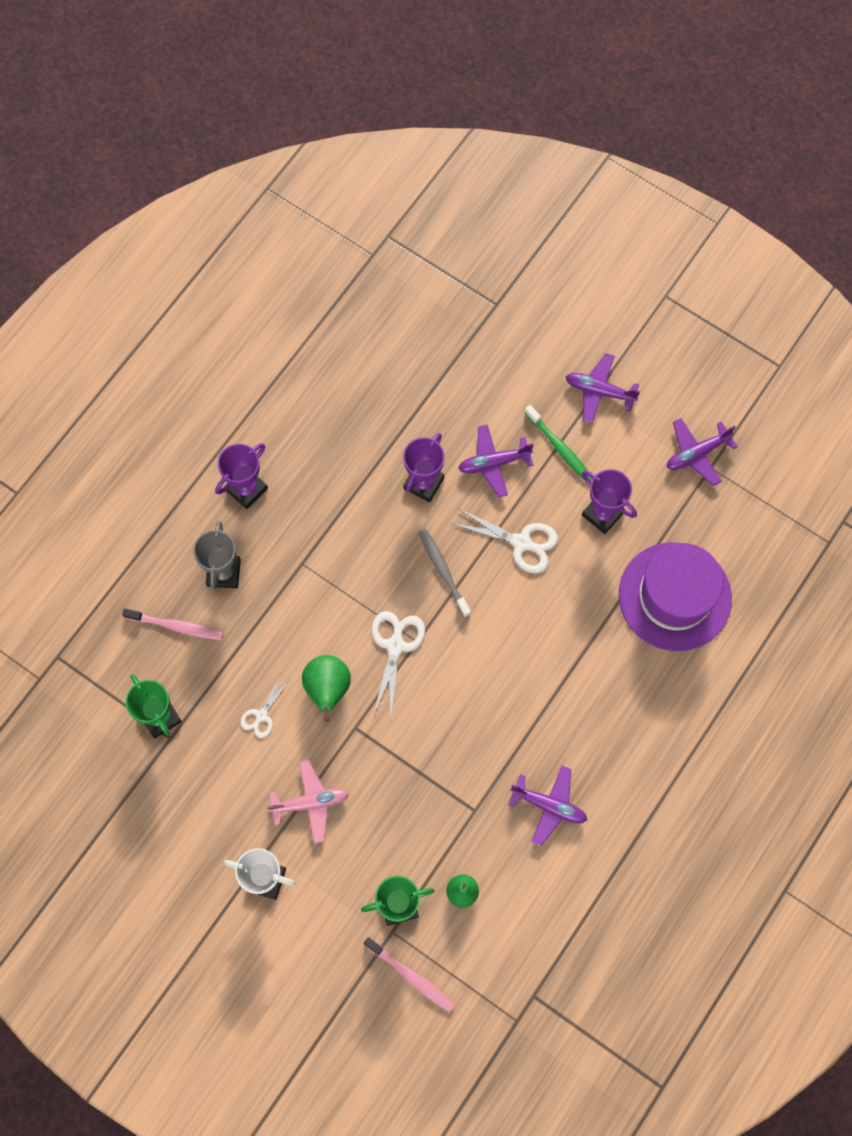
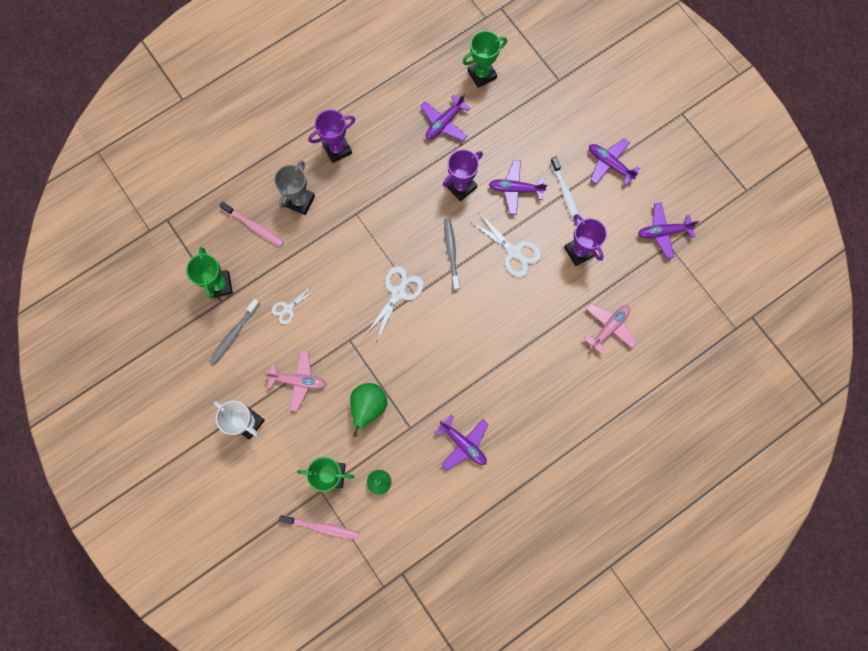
camera: 20 degrees right, 5 degrees up
(204, 773) = (234, 334): none -> grey toothbrush
(327, 689) = (340, 306): green pear -> green pear (368, 406)
(371, 409) = (444, 123): none -> purple plane
(396, 331) = (482, 74): none -> green trophy
(411, 976) = (322, 527): pink toothbrush -> pink toothbrush turned 45 degrees counterclockwise
(559, 448) = (566, 194): green toothbrush -> white toothbrush
(674, 596) = (609, 328): purple hat -> pink plane

